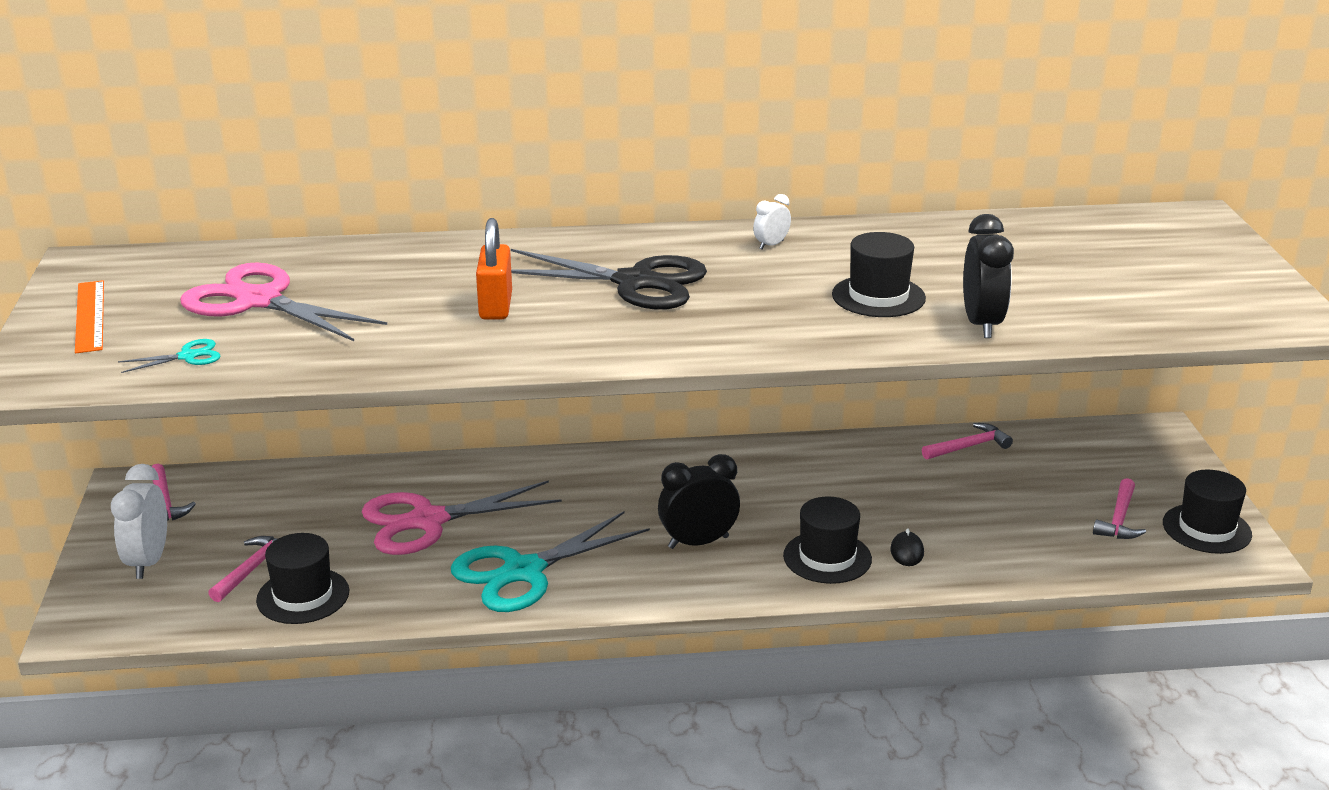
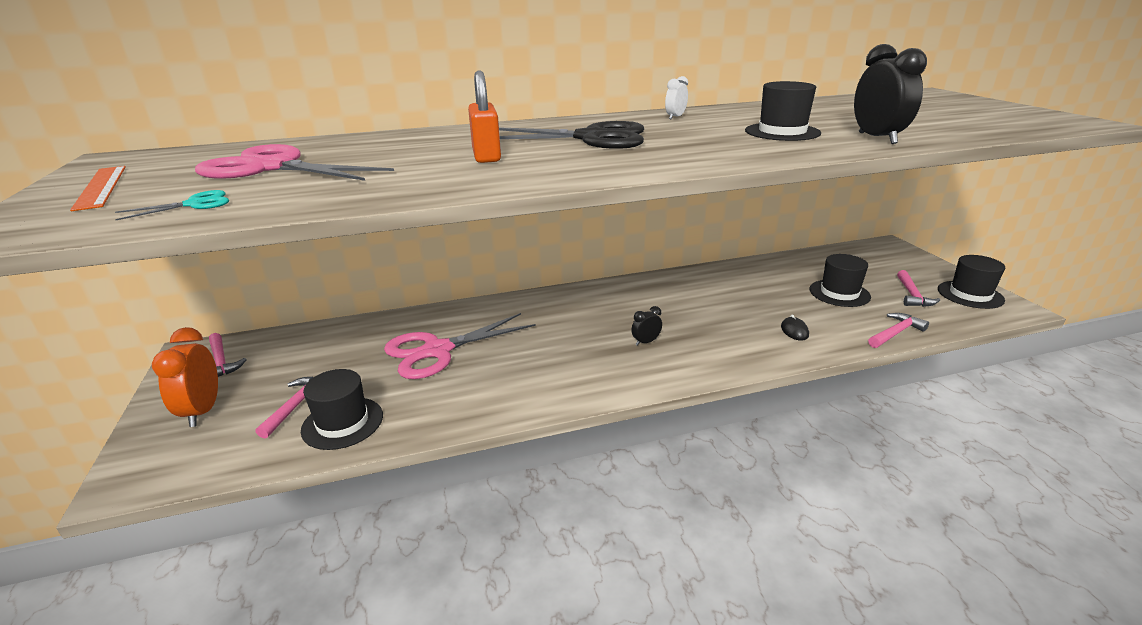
camera: 10 degrees left, 0 degrees up
(148, 562) = (202, 411): white clock -> orange clock
(523, 572) = (523, 379): turquoise scissors -> none
(698, 542) = (646, 342): black clock -> black clock, size x0.53
(827, 557) = (743, 341): black hat -> black hat (839, 293)
(969, 446) = (786, 264): pink hammer -> pink hammer (895, 333)

